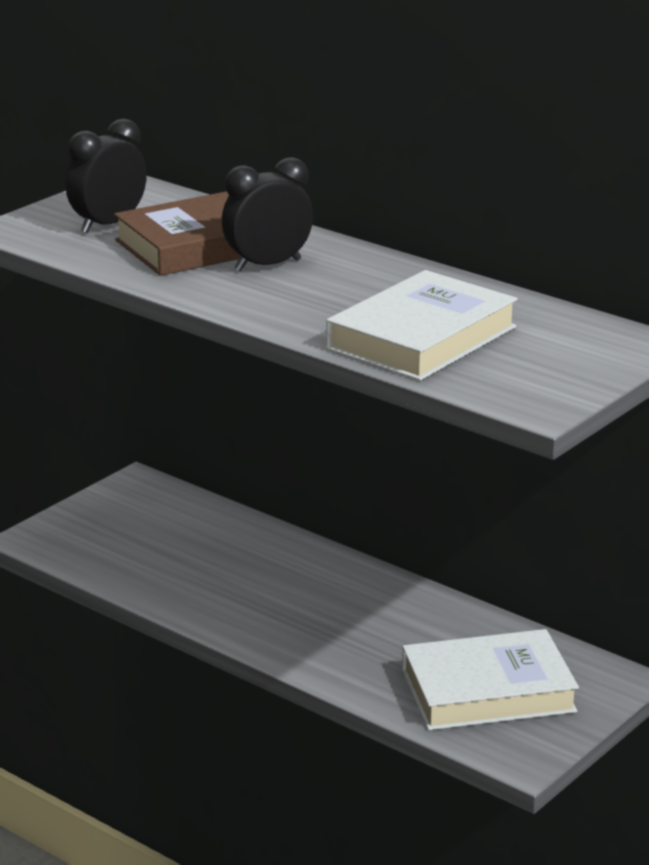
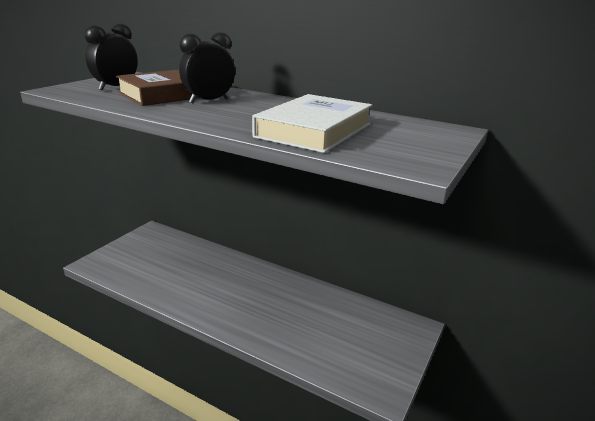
camera: 10 degrees left, 0 degrees up
(488, 691) = (348, 342): white book -> none

